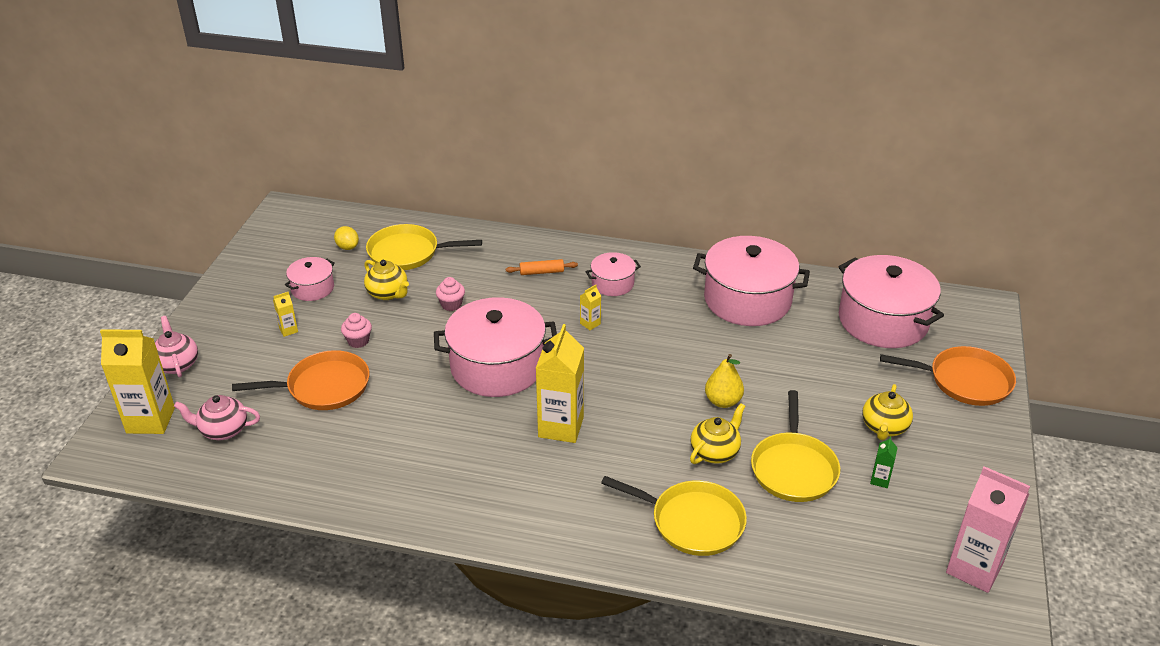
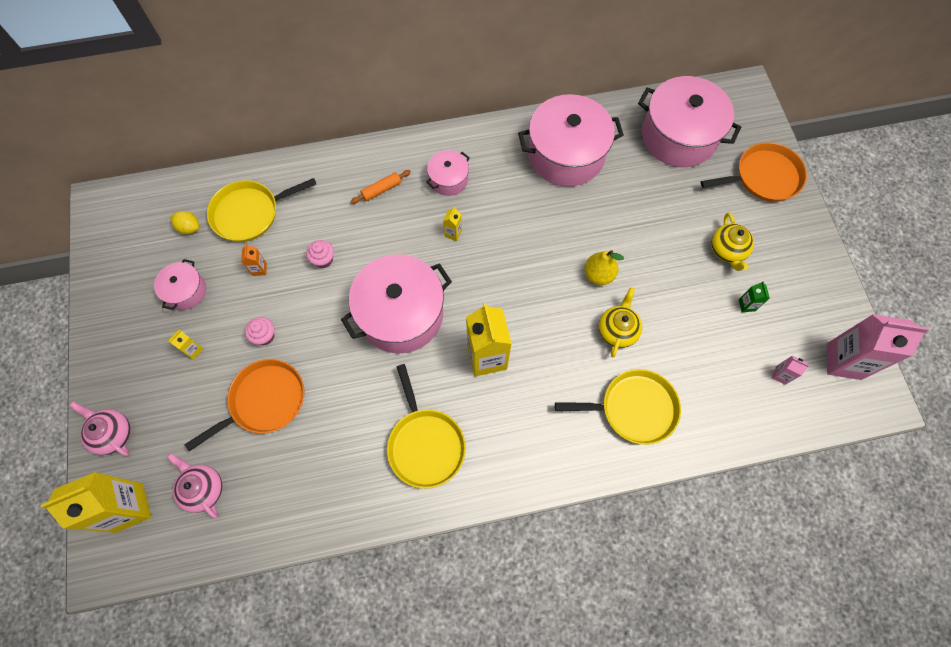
camera: 25 degrees left, 30 degrees up
(223, 430) = (203, 489): pink teapot -> pink teapot turned 75 degrees clockwise
(388, 293) = (259, 269): yellow teapot -> orange carton
(793, 468) = (681, 321): yellow pan -> yellow pan (425, 445)
(886, 553) = (780, 375): none -> pink carton

